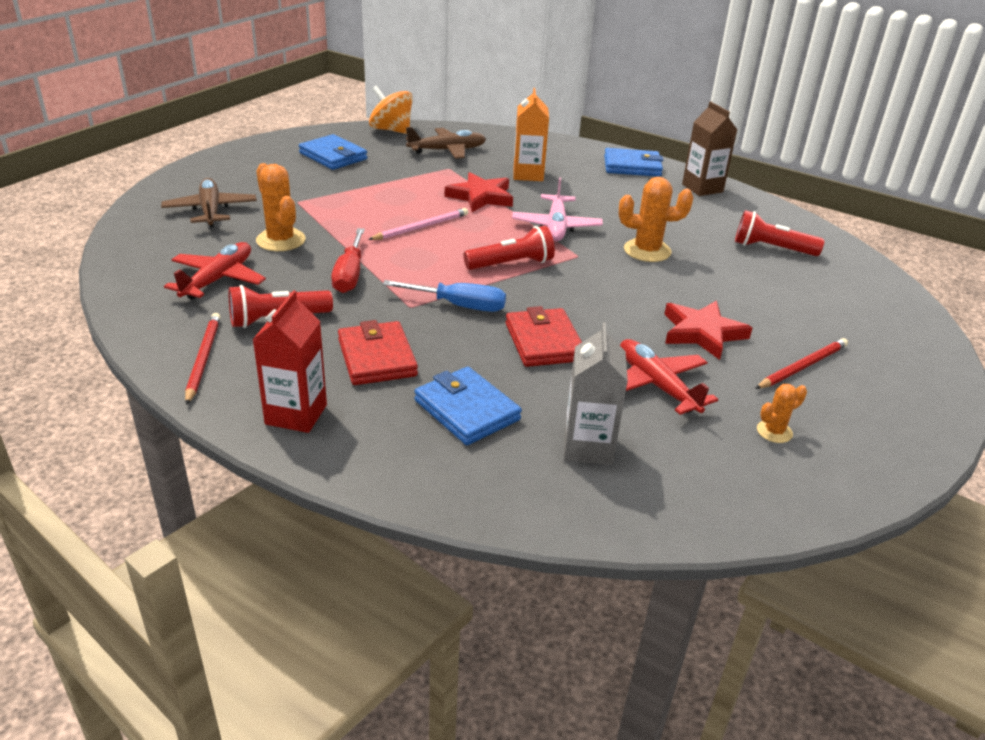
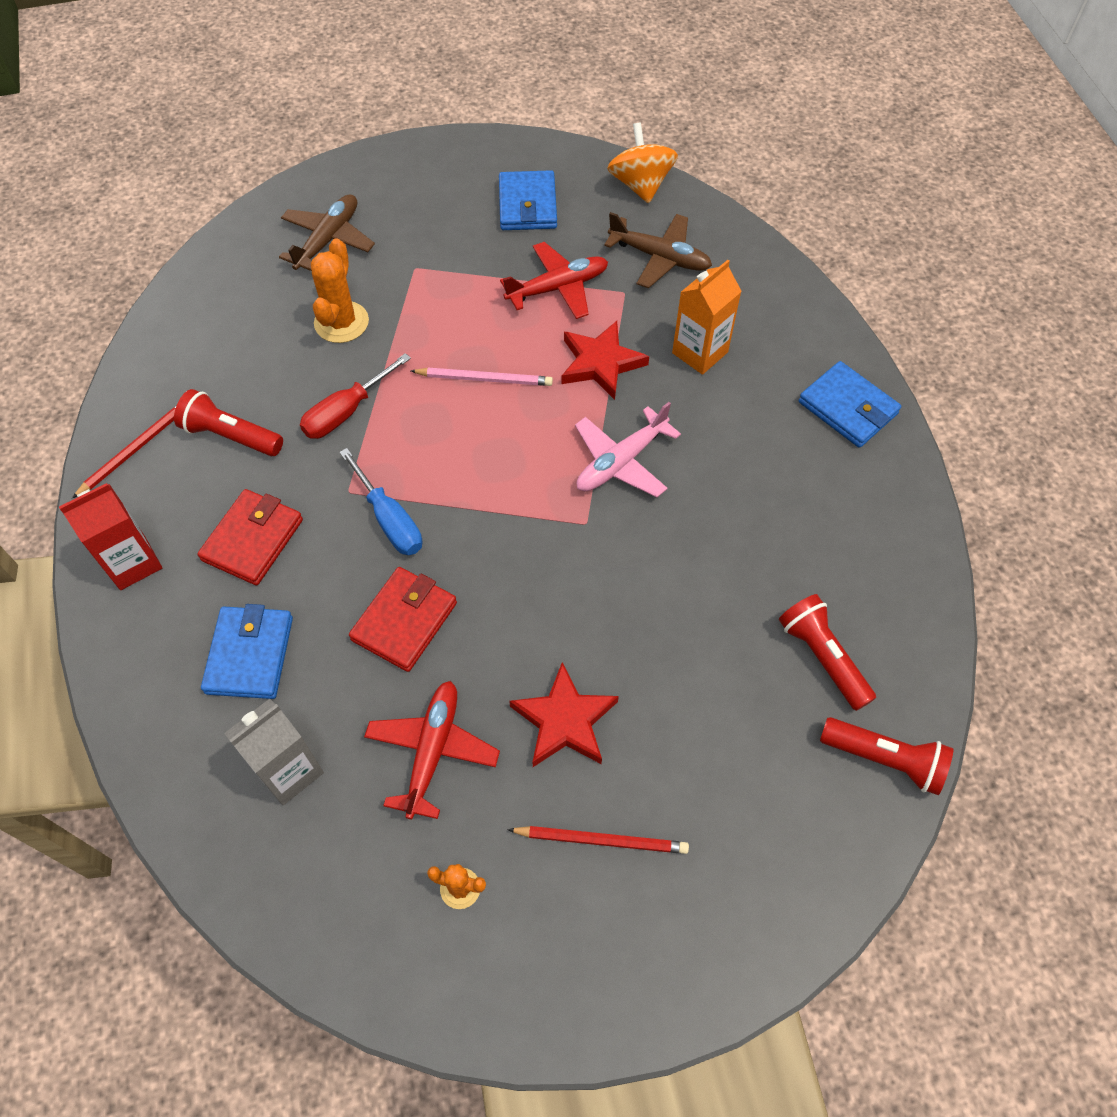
camera: 45 degrees right, 25 degrees up
(218, 279) = (240, 349): red plane -> red plane (558, 287)
(511, 264) = (505, 492): red flashlight -> red flashlight (885, 759)
(647, 251) = (669, 564): orange cactus -> none
(702, 188) = (885, 501): brown carton -> none

